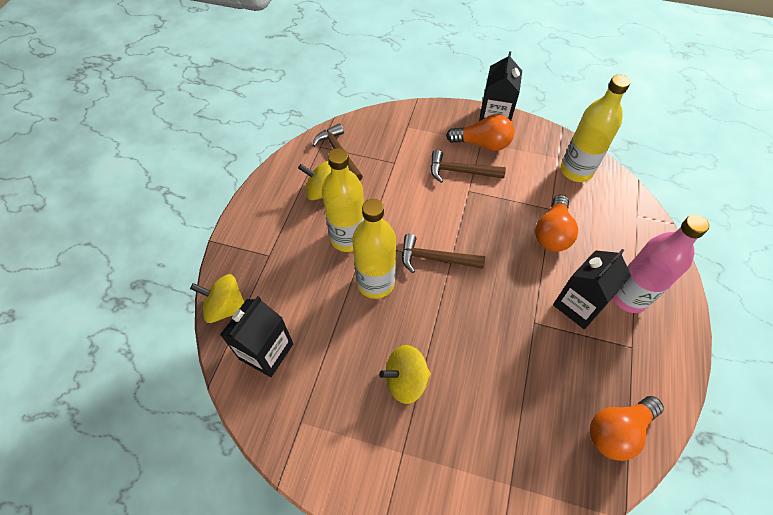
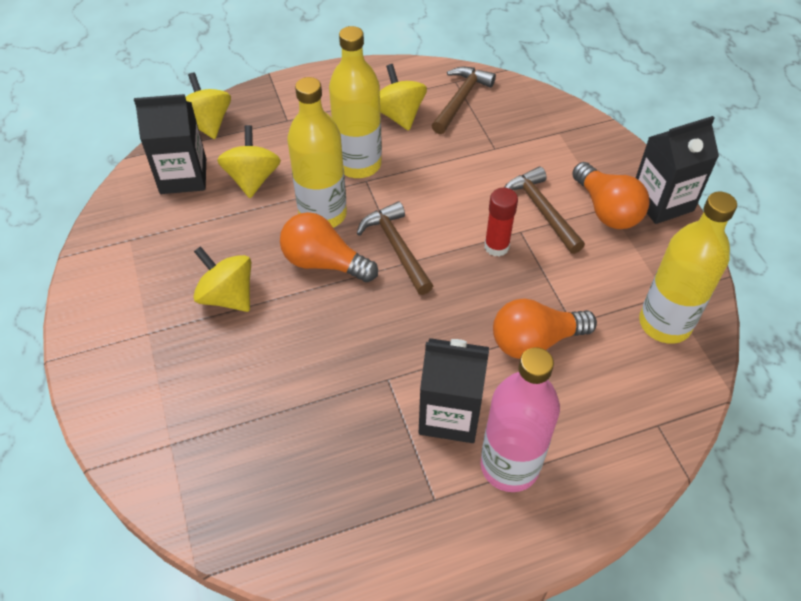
camera: 55 degrees right, 5 degrees down
(308, 307) = (252, 179): none -> yellow spinning top
(472, 209) = (496, 246): none -> red glue stick
(617, 431) = (303, 526): orange light bulb -> orange light bulb (324, 262)

